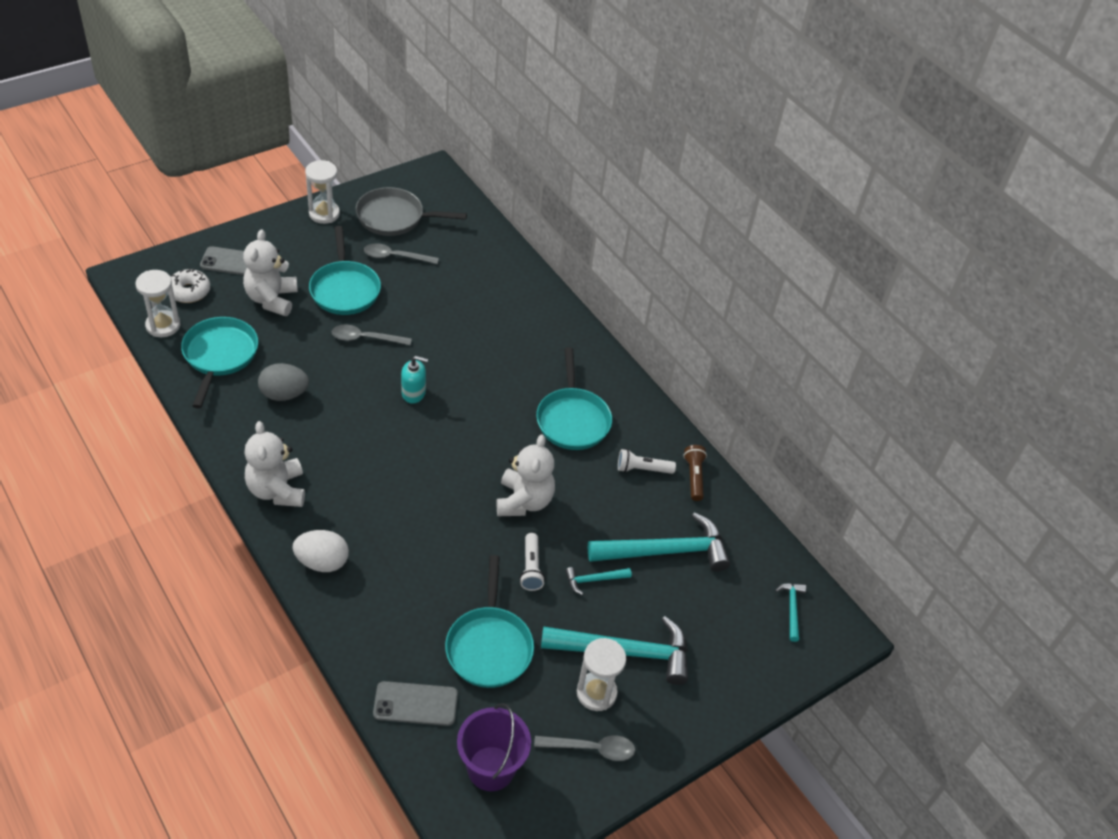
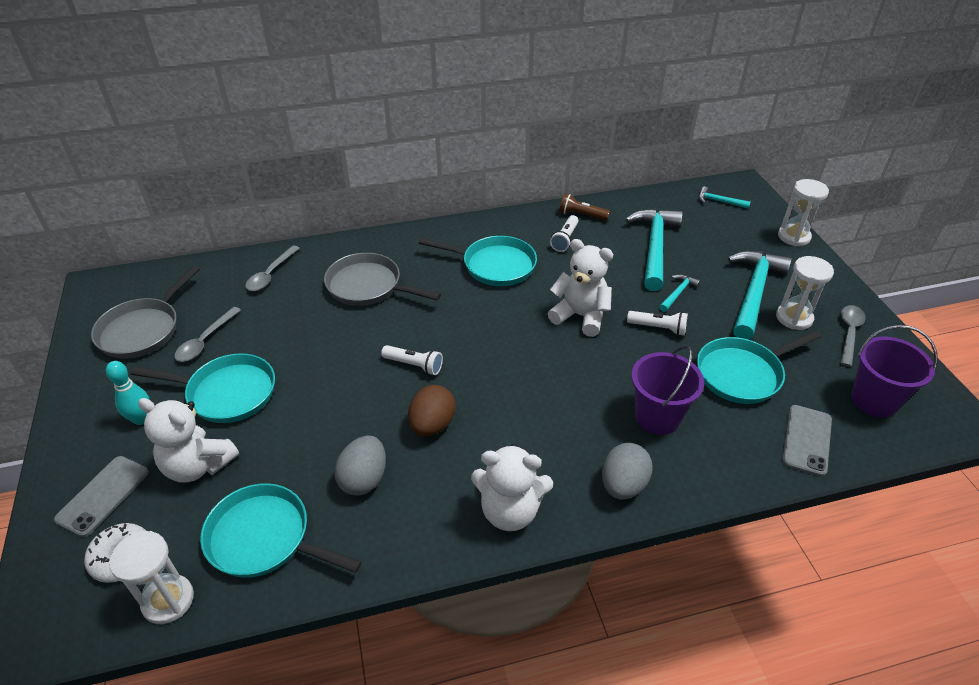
camera: 65 degrees left, 5 degrees down
(305, 253) = (141, 419): none -> turquoise bowling pin
(322, 562) = (623, 485): white egg -> grey egg
(324, 214) = (86, 389): white hourglass -> white hourglass (794, 237)
(350, 422) = (432, 425): none -> brown egg
(365, 338) = (314, 389): grey spoon -> grey spoon (270, 274)
(408, 579) = (657, 417): none -> purple bucket
(413, 393) = (414, 365): turquoise soap dispenser -> white flashlight
(489, 646) = (742, 374): turquoise pan -> turquoise pan turned 135 degrees clockwise
(502, 335) = (368, 286): none -> grey pan
(594, 580) = (677, 293): turquoise hammer -> turquoise hammer turned 150 degrees counterclockwise

